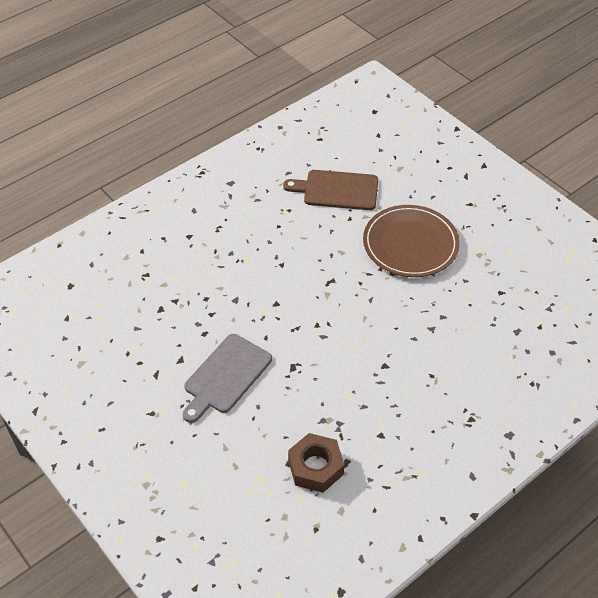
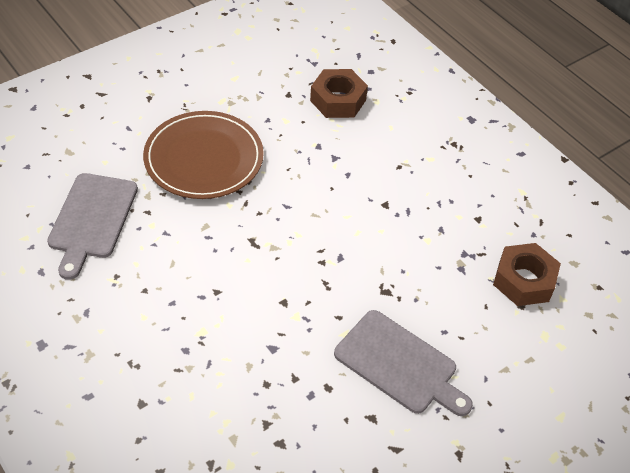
camera: 90 degrees left, 0 degrees up
(337, 190) = (91, 219): brown cutting board -> grey cutting board
(504, 328) = (338, 100): none -> brown nut

